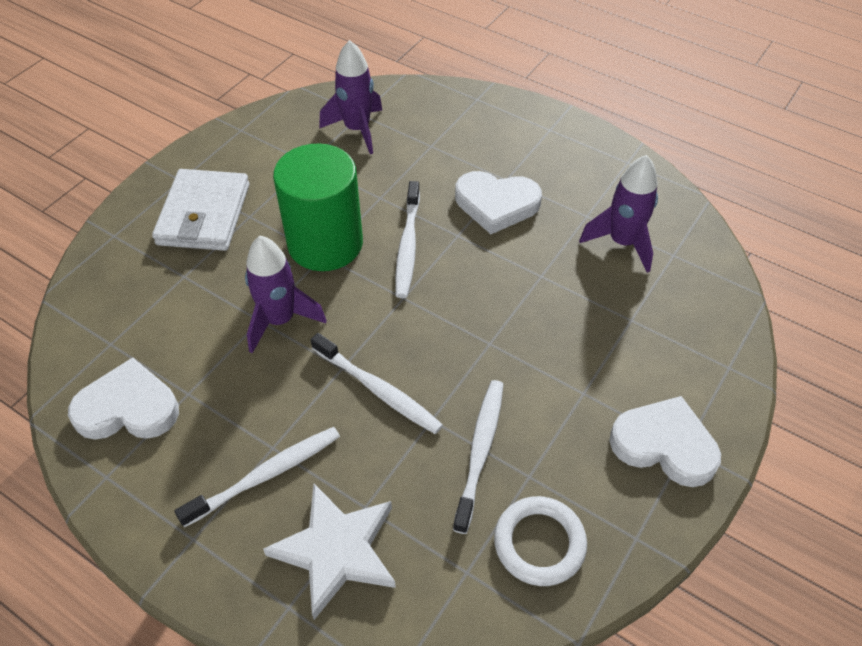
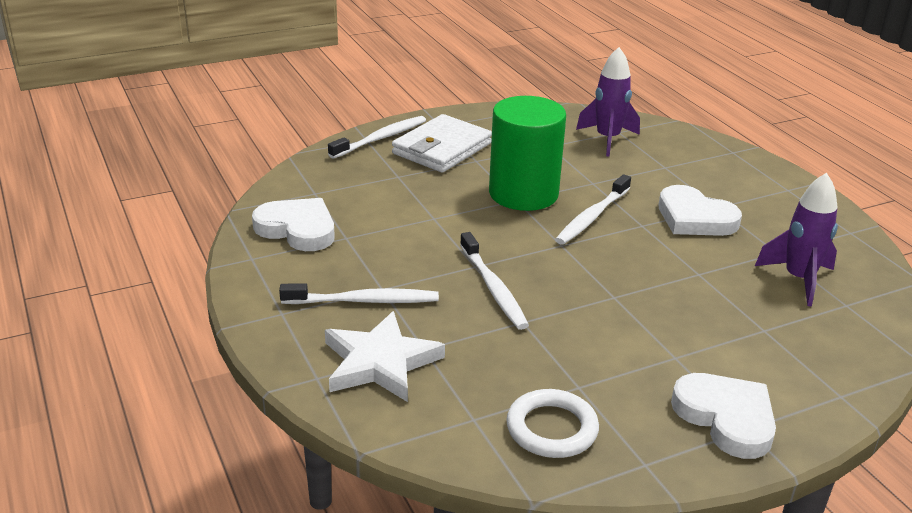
camera: 30 degrees right, 20 degrees down
(280, 320) = (449, 223): purple rocket -> none
(480, 452) = (547, 355): white toothbrush -> white toothbrush (380, 138)

